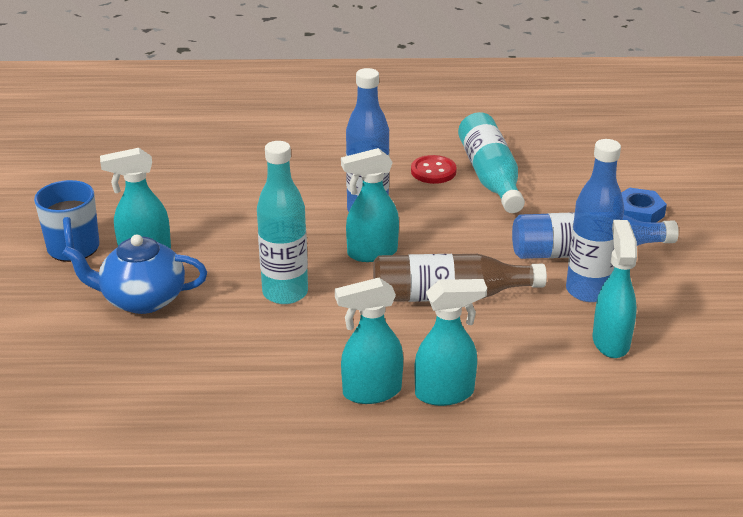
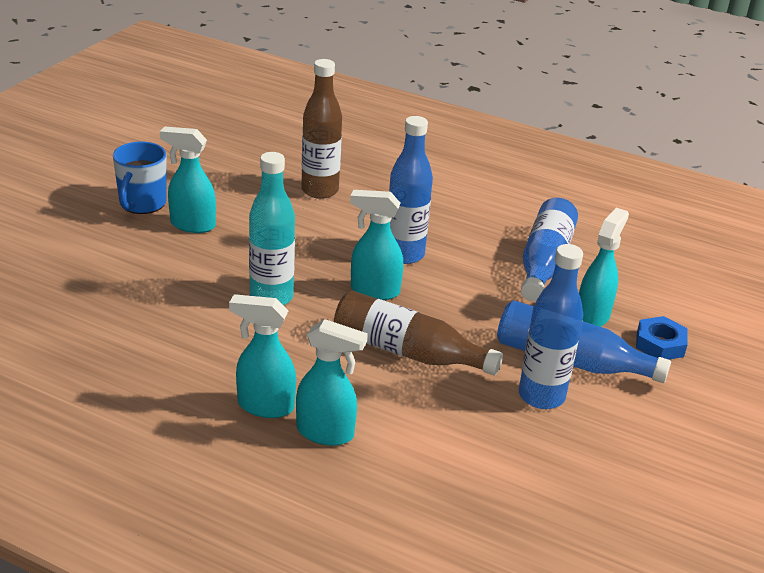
camera: 25 degrees right, 0 degrees up
(142, 299) = (156, 261): blue teapot -> none
(237, 178) = (320, 190): none -> brown bottle
(433, 171) = (495, 240): red button -> none
(490, 176) = (544, 262): turquoise bottle -> blue bottle
(610, 341) = (519, 449): turquoise spray bottle -> turquoise spray bottle (592, 316)

